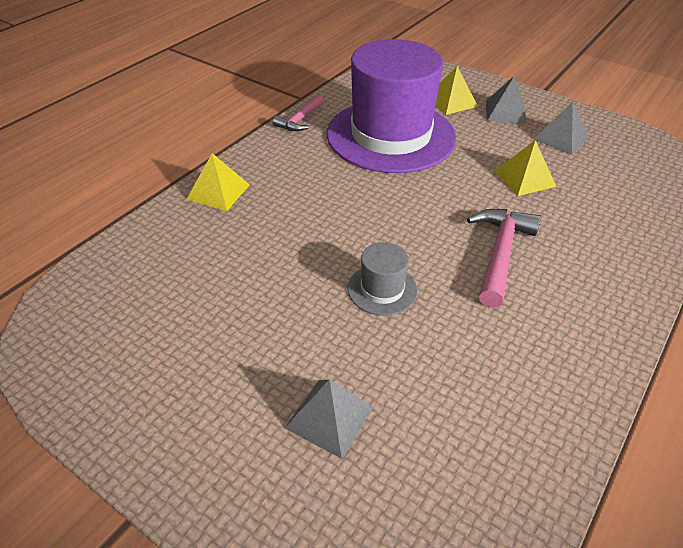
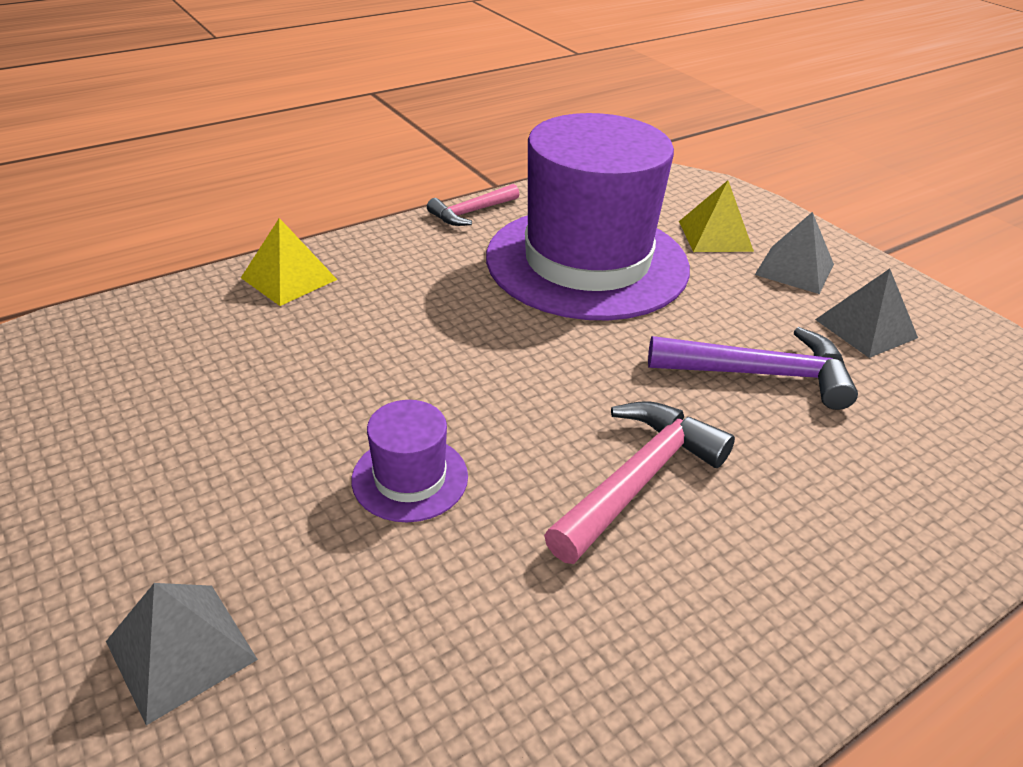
camera: 20 degrees right, 5 degrees down
(382, 289) = (410, 478): grey hat -> purple hat
(525, 178) = (761, 374): yellow pyramid -> purple hammer

